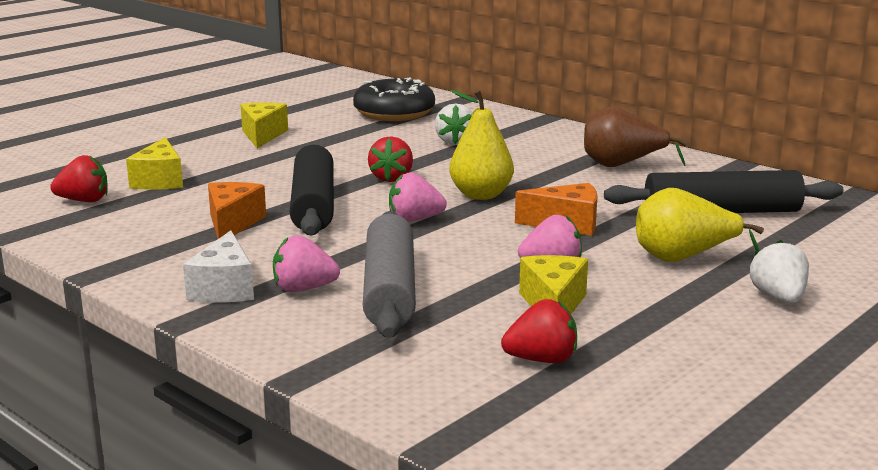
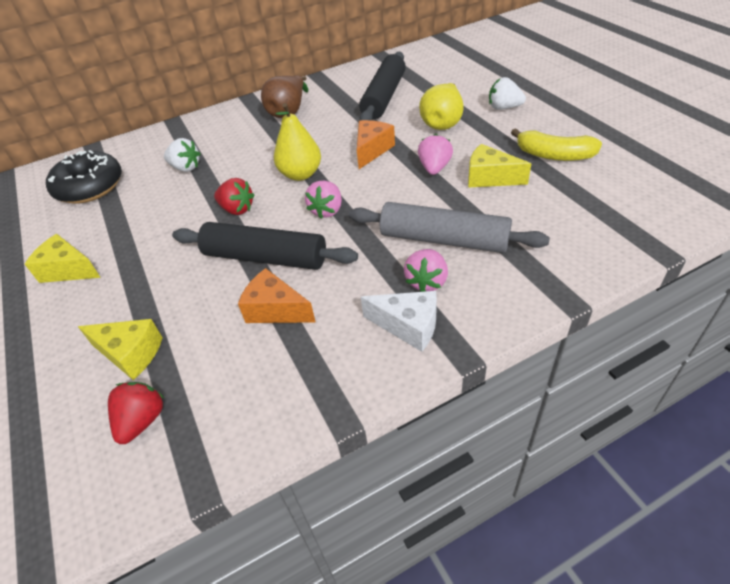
camera: 65 degrees left, 25 degrees up
(542, 360) = (560, 195): red strawberry -> none
(657, 348) = (554, 155): none -> yellow banana

